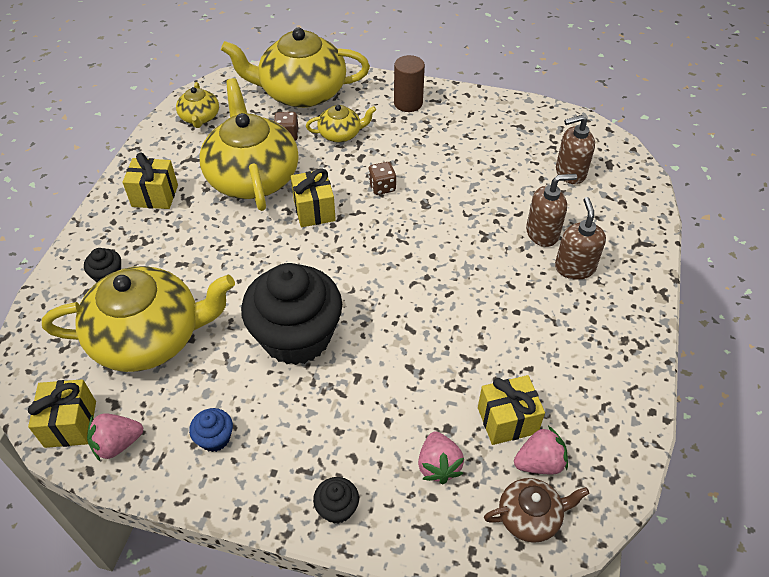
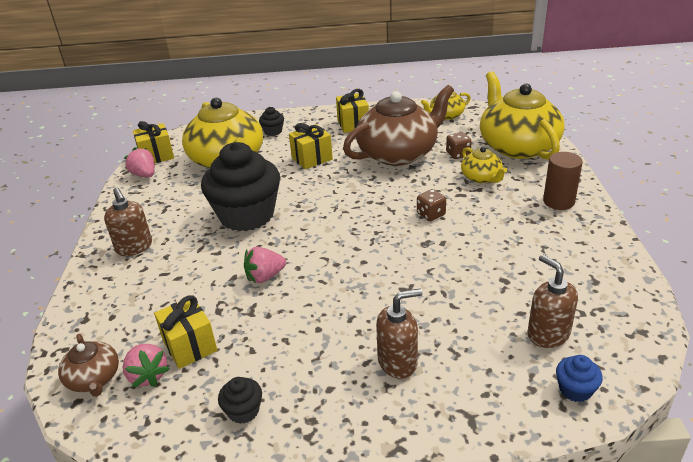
camera: 75 degrees right, 15 degrees down
(215, 438) = (153, 207): blue cupcake -> blue cupcake (575, 389)
(252, 177) = (398, 153): yellow teapot -> brown teapot
(314, 210) = (380, 189): yellow gift -> yellow gift (312, 158)
(337, 508) = (101, 272): black cupcake -> black cupcake (243, 411)
(438, 465) = (140, 314): pink strawberry -> pink strawberry (265, 277)
(542, 233) = (435, 328): brown soap dispenser -> brown soap dispenser (134, 247)

